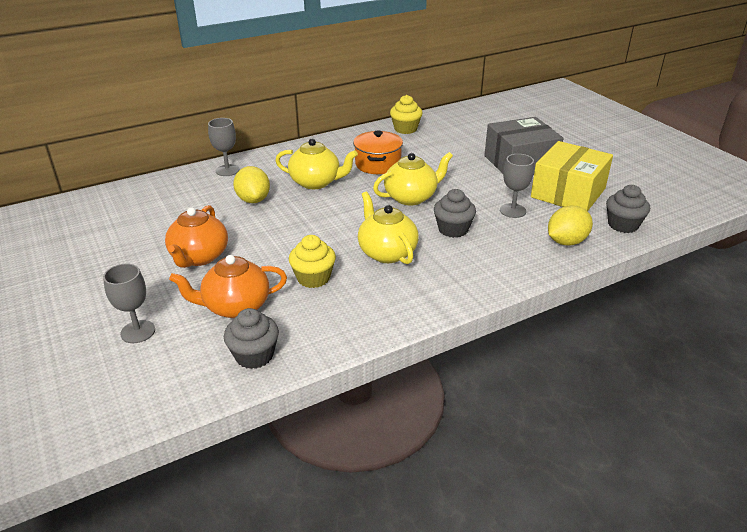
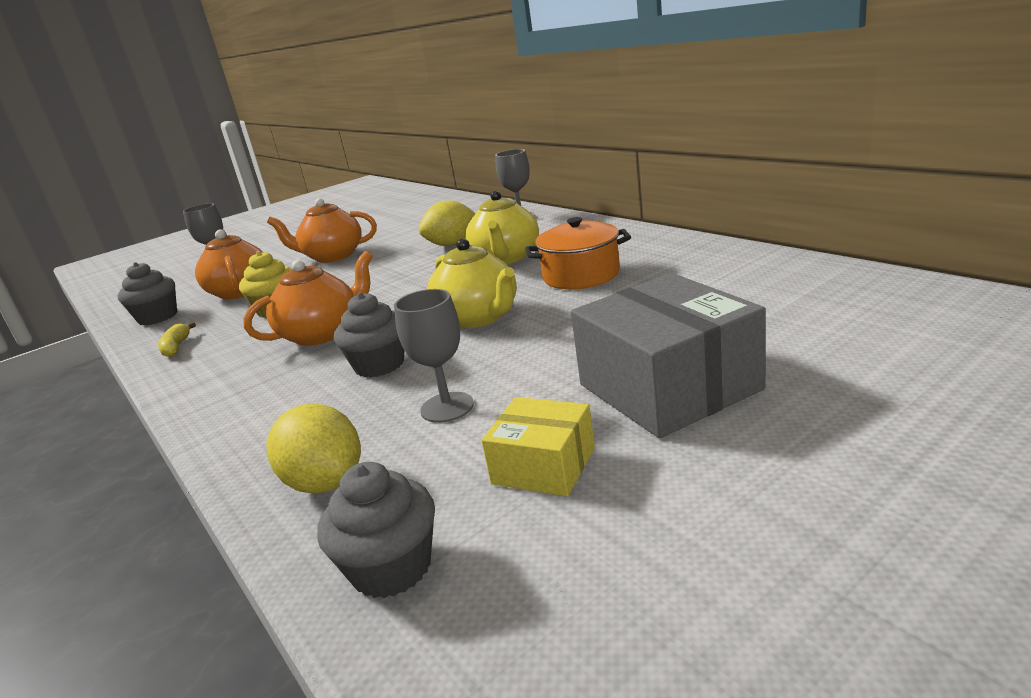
camera: 85 degrees right, 10 degrees down
(351, 325) = (176, 347): none -> yellow banana
(387, 252) = (322, 334): yellow teapot -> orange teapot
(405, 129) = (737, 263): yellow cupcake -> none
(568, 193) = (543, 466): yellow box -> yellow box, size x0.54

